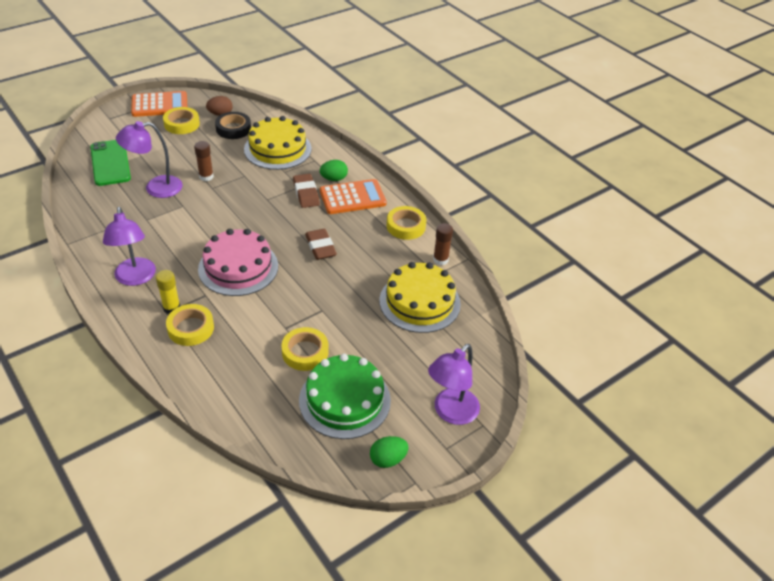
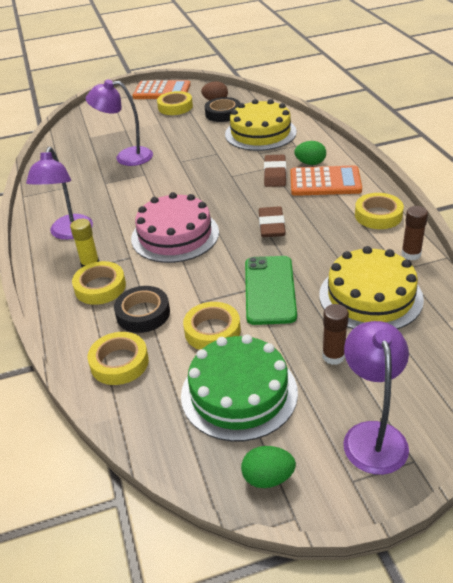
camera: 25 degrees right, 5 degrees down
(110, 163) = (95, 134): green phone -> green phone (270, 290)
(206, 176) = (178, 151): brown glue stick -> brown glue stick (333, 356)
(238, 393) = (119, 362): none -> yellow tape
(240, 347) = (143, 313): none -> black tape
(450, 413) = (372, 435): purple lamp -> purple lamp turned 120 degrees clockwise

